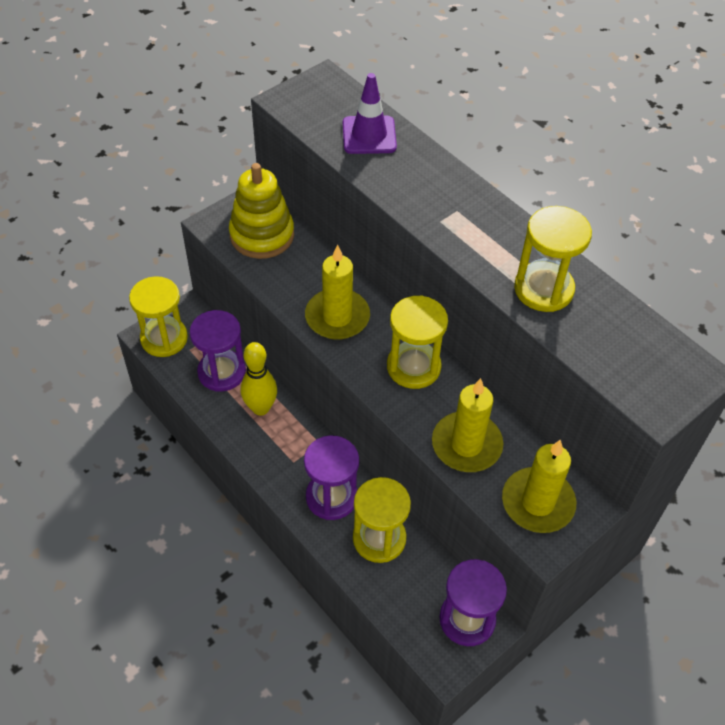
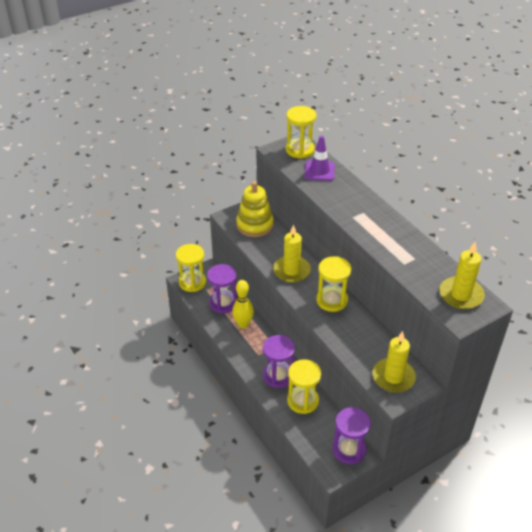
camera: 10 degrees right, 10 degrees down
(466, 445) = (356, 343): yellow candle -> yellow candle (461, 295)
(543, 289) = (406, 255): yellow hourglass -> yellow hourglass (300, 150)

